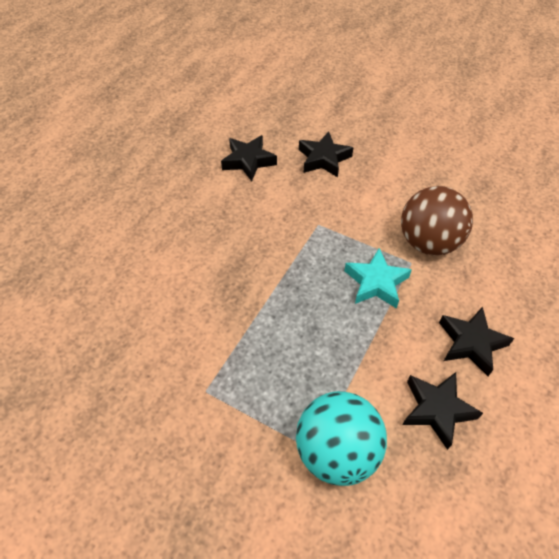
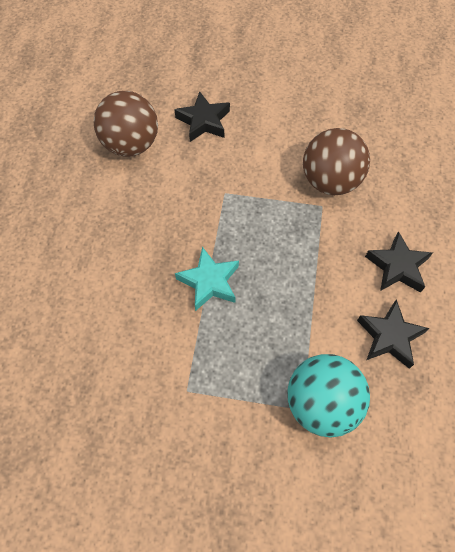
camera: 20 degrees left, 10 degrees up
(248, 161) = (131, 144): black star -> brown ball
(376, 283) = (298, 236): turquoise star -> turquoise star (209, 282)

